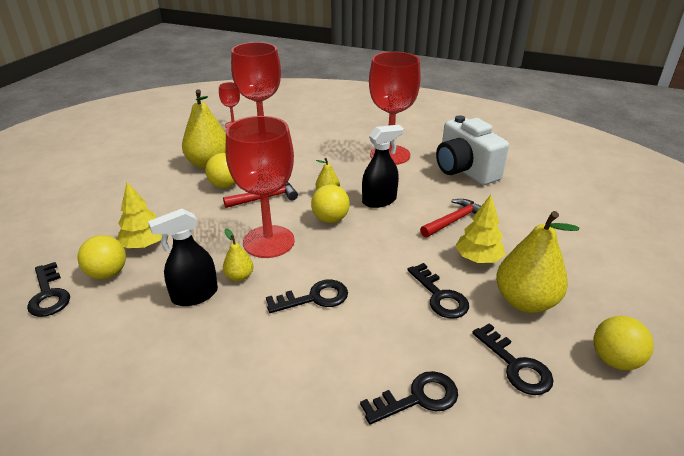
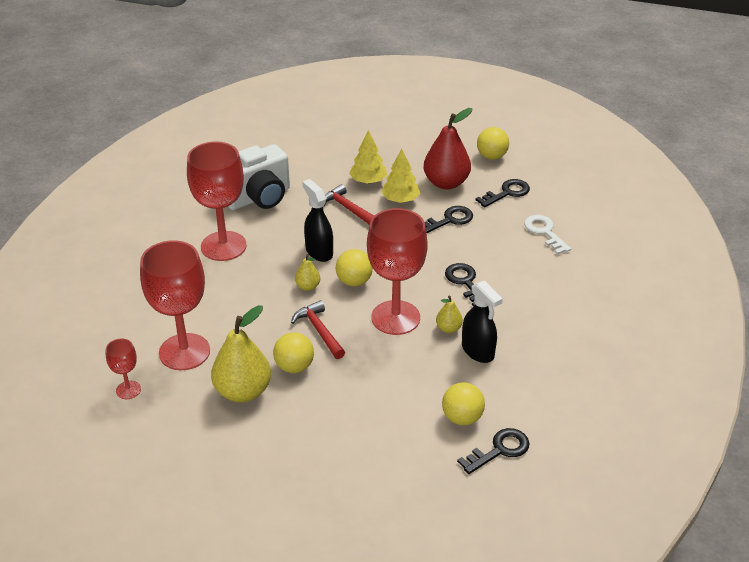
camera: 95 degrees left, 5 degrees up
(144, 244) = (414, 405): yellow tree -> yellow tree (368, 181)
(417, 398) = (545, 232): black key -> white key
(525, 301) = (446, 183): yellow pear -> red pear

